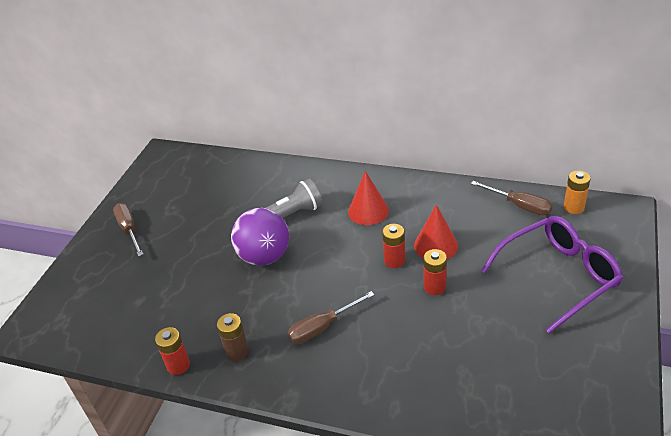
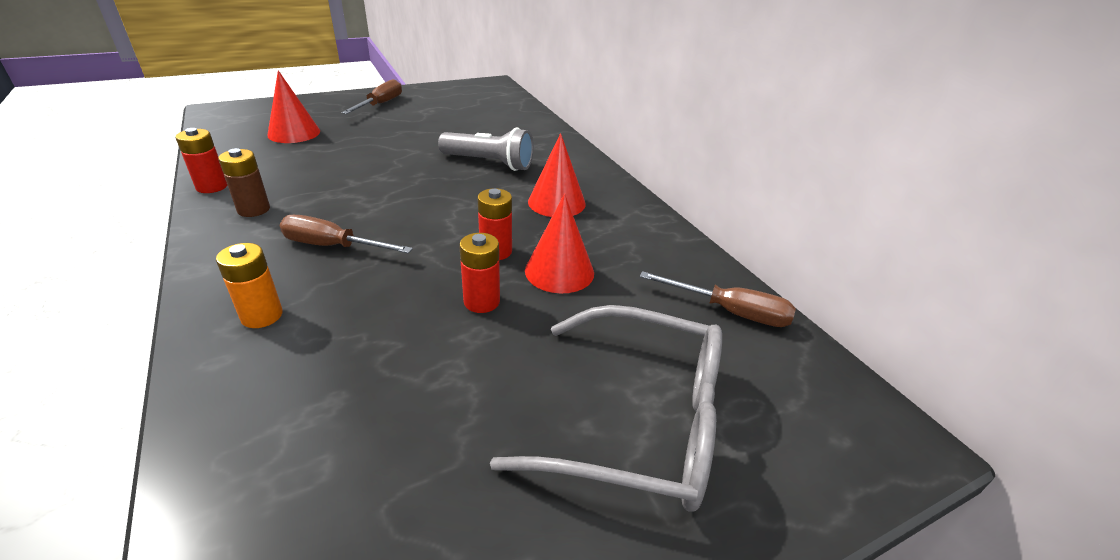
camera: 40 degrees right, 5 degrees down
(130, 296) = (294, 133): none -> red cone
(264, 256) = (413, 172): purple ball -> none
(519, 205) = (730, 312): brown screwdriver -> brown screwdriver turned 60 degrees counterclockwise
(558, 276) = (639, 421): purple glasses -> grey glasses
(573, 207) = (809, 370): orange battery -> orange battery (262, 316)

